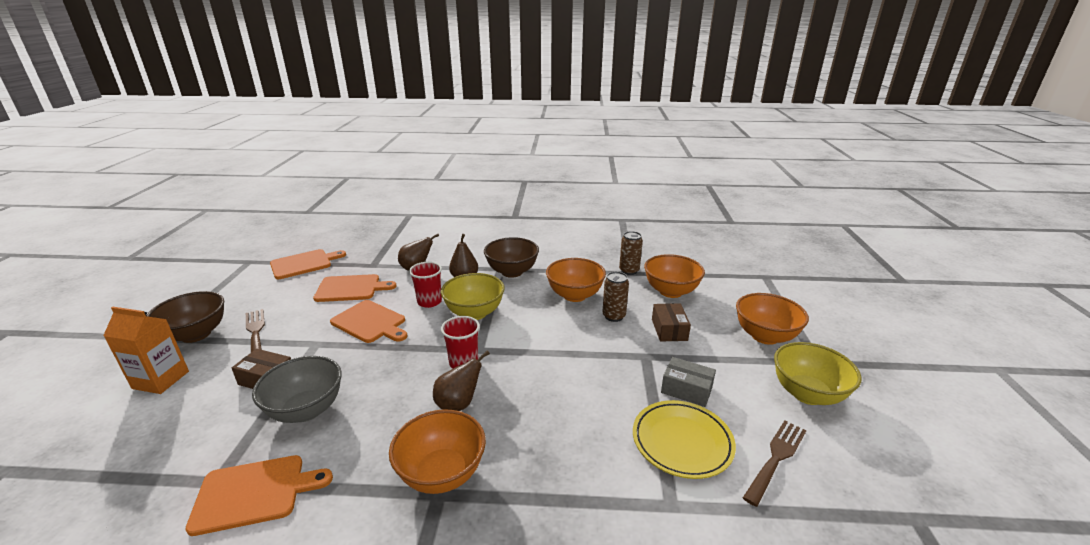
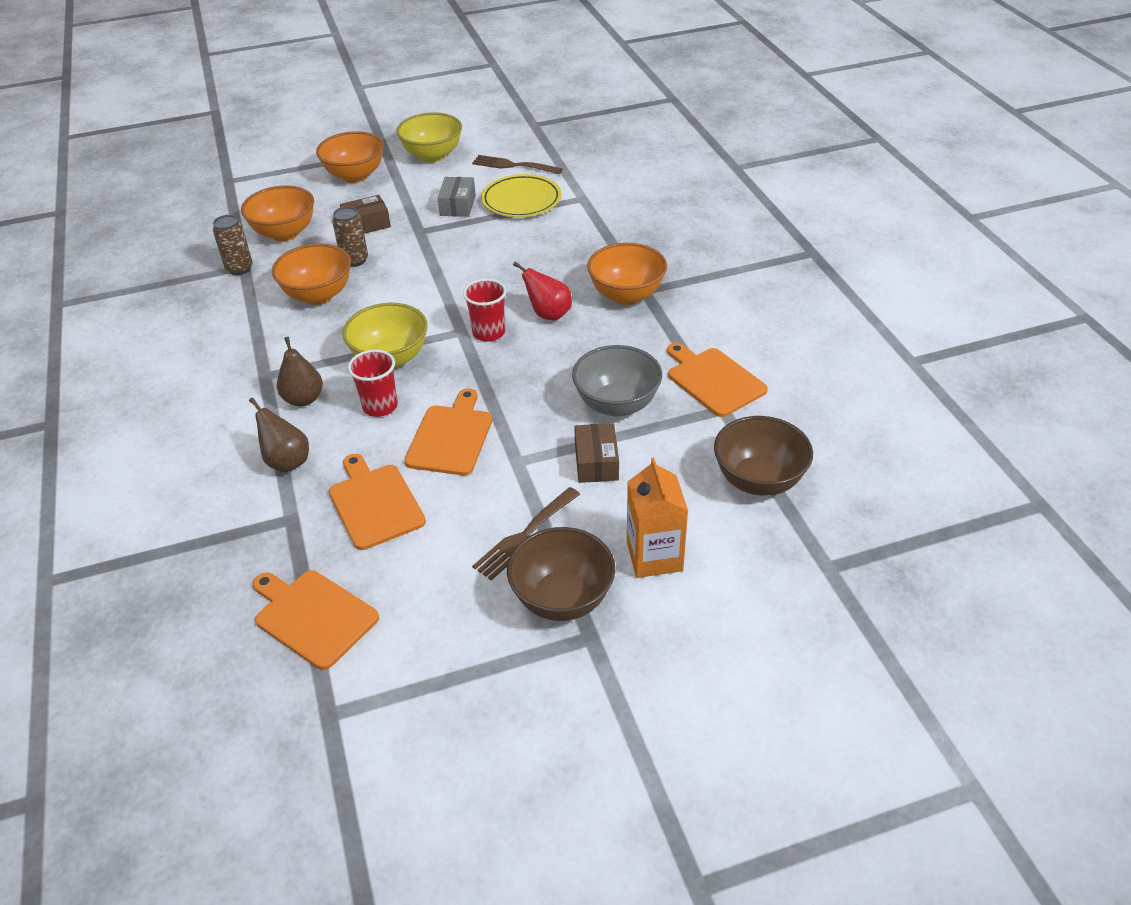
camera: 110 degrees left, 15 degrees up
(459, 404) = (548, 314): brown pear -> red pear
(512, 272) = (271, 362): brown bowl -> brown bowl (758, 480)

